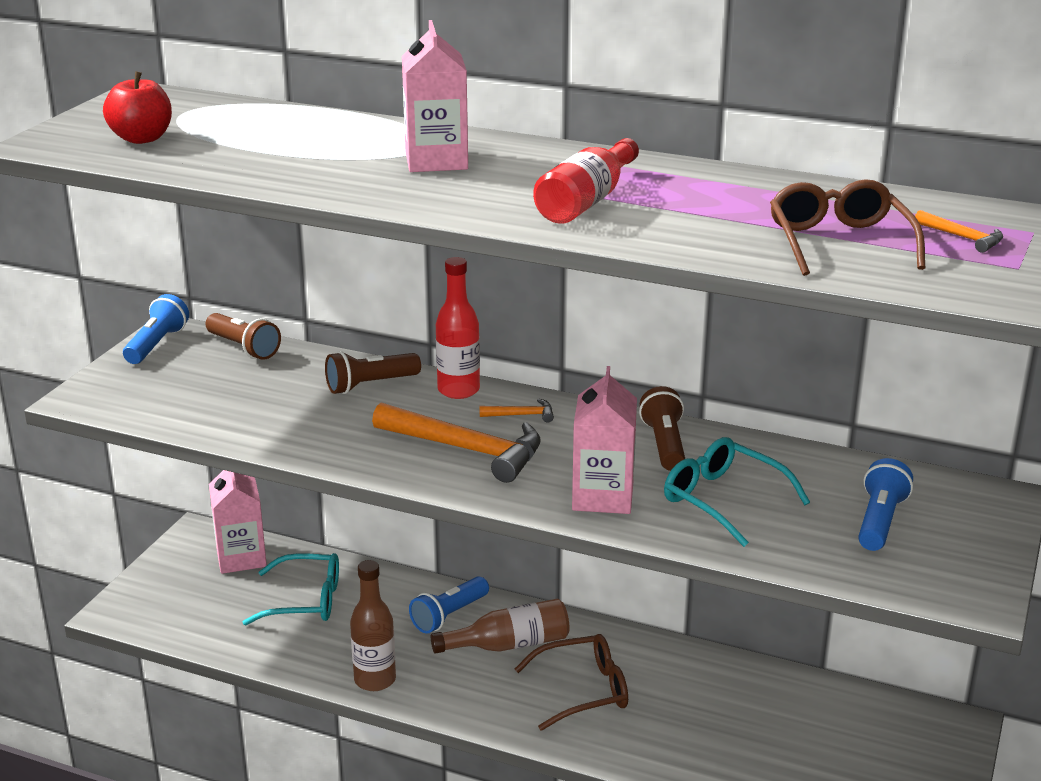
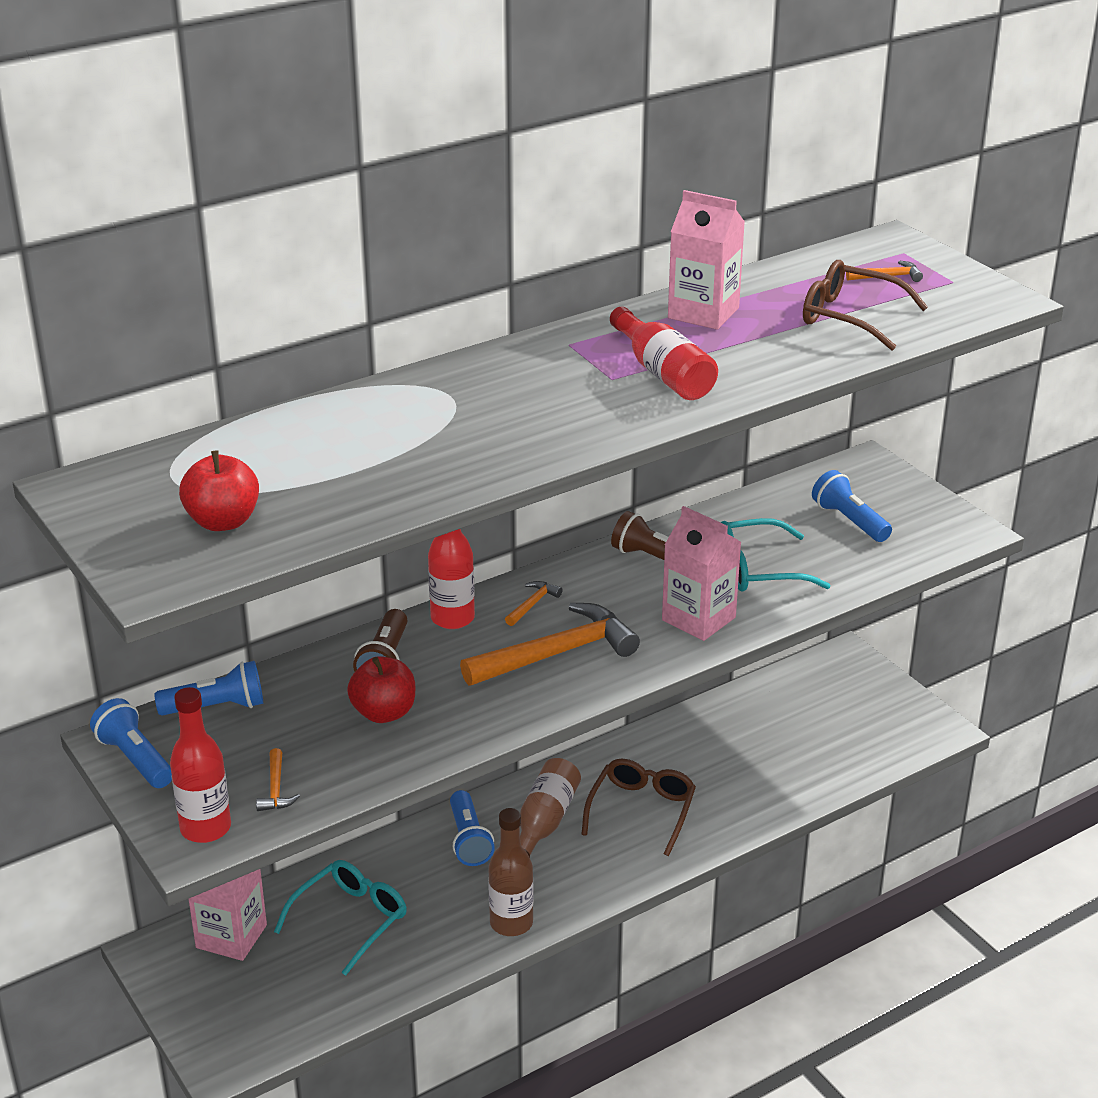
camera: 55 degrees left, 5 degrees up
(103, 396) = (205, 828): none -> red bottle
(171, 403) = (276, 789): none -> orange hammer
(243, 348) = (216, 707): brown flashlight -> blue flashlight
(304, 408) = (384, 713): none -> red apple
(436, 161) = (490, 401): pink carton -> pink carton (703, 313)

